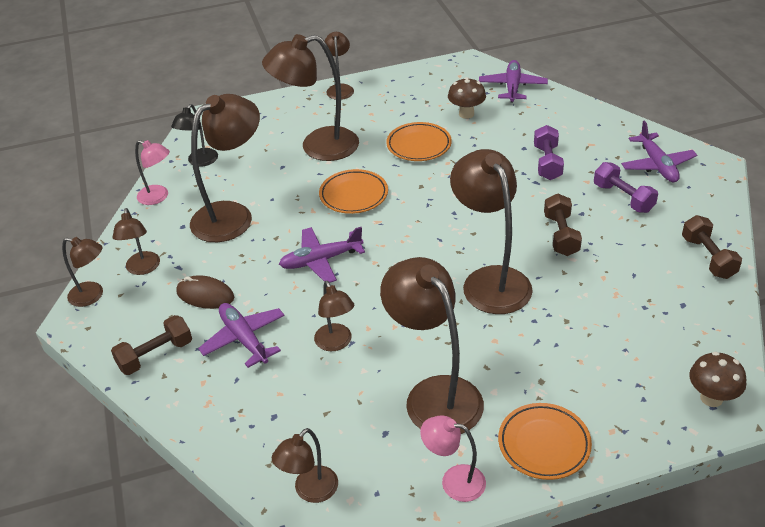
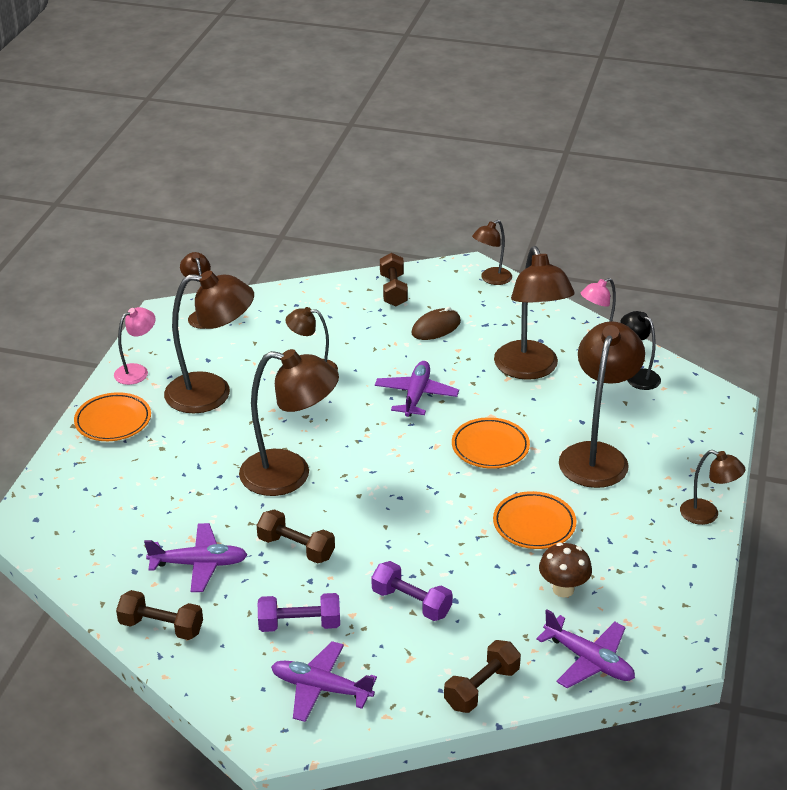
camera: 120 degrees right, 5 degrees down
(142, 269) = (501, 308): brown lamp -> none
(244, 339) = (366, 331): purple plane -> purple plane (199, 564)
(578, 112) = (481, 688): none -> brown dumbbell
(711, 398) = (42, 523): brown mushroom -> none

